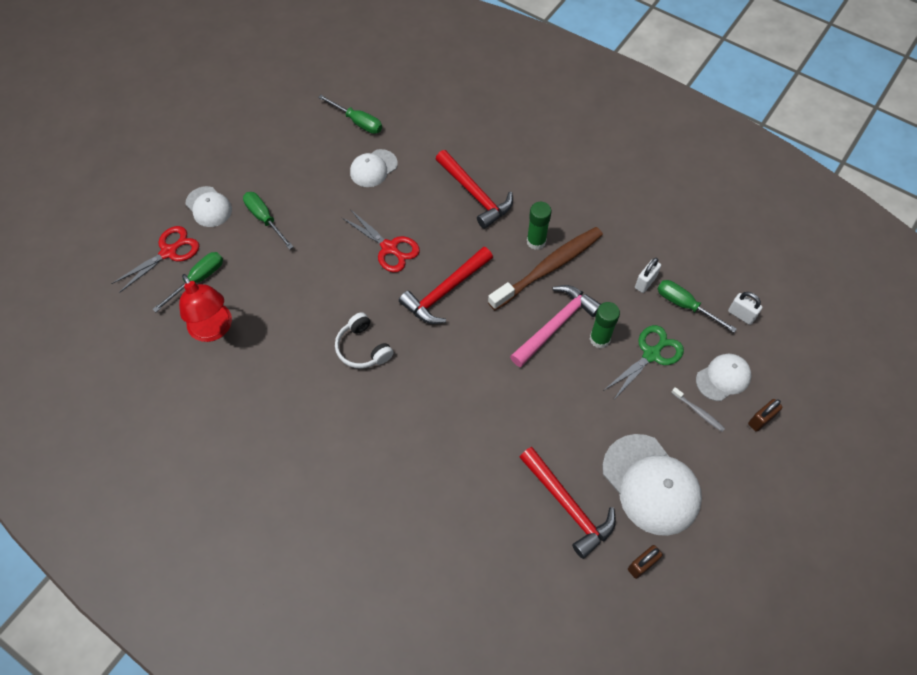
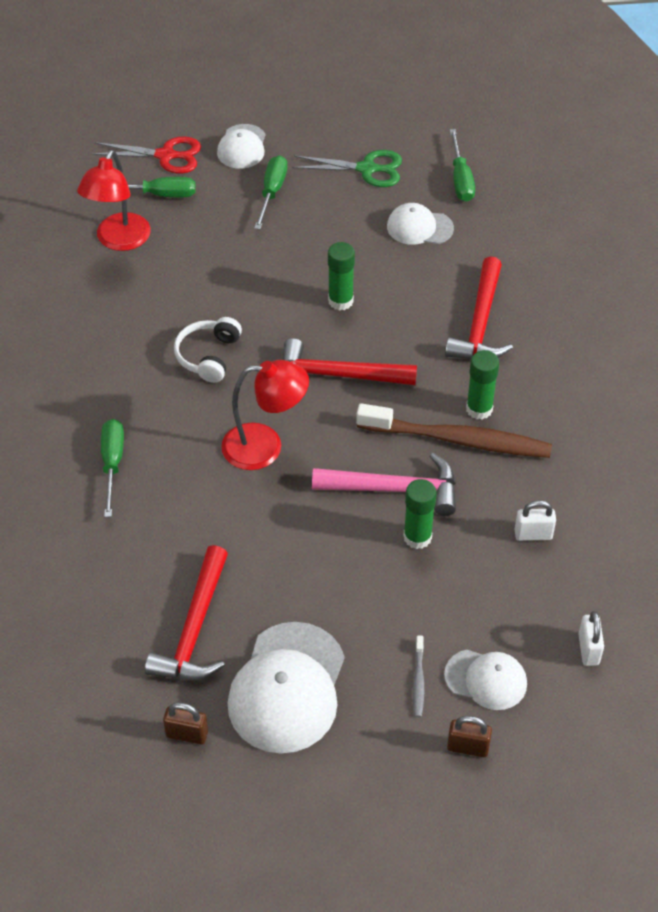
camera: 50 degrees right, 10 degrees down
(389, 248) = (340, 301): red scissors -> green glue stick
(463, 368) = (265, 446): none -> red lamp
(651, 354) = (446, 595): green scissors -> green scissors (367, 169)
(685, 305) = (543, 589): green screwdriver -> green screwdriver (112, 464)

